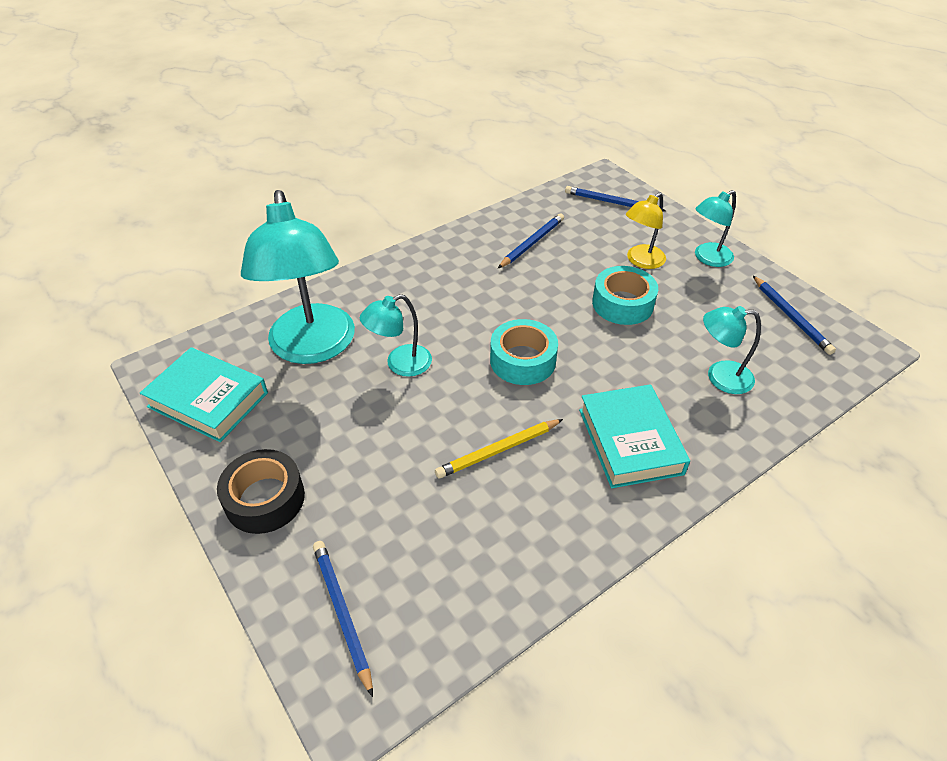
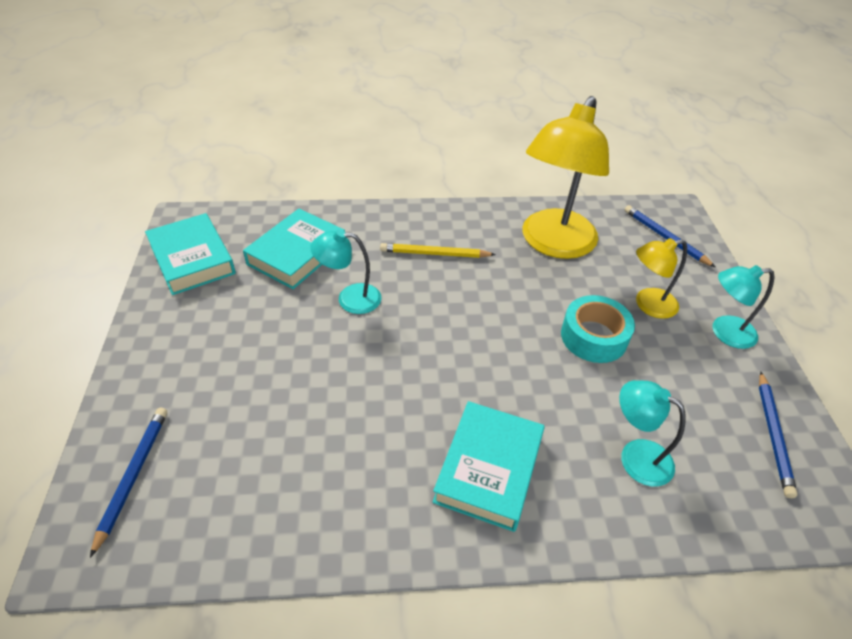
camera: 30 degrees right, 0 degrees up
(265, 499) = (162, 354): black tape -> none
(313, 348) = (297, 254): turquoise lamp -> turquoise book
(498, 450) = (364, 412): yellow pencil -> yellow pencil (434, 254)
(522, 360) = (454, 344): turquoise tape -> none
(532, 243) = (553, 244): blue pencil -> yellow lamp

